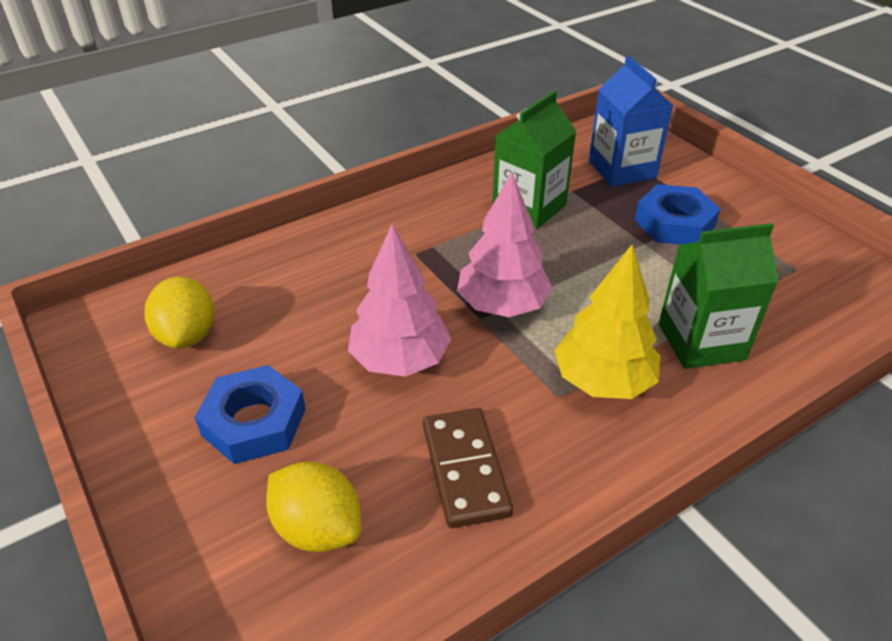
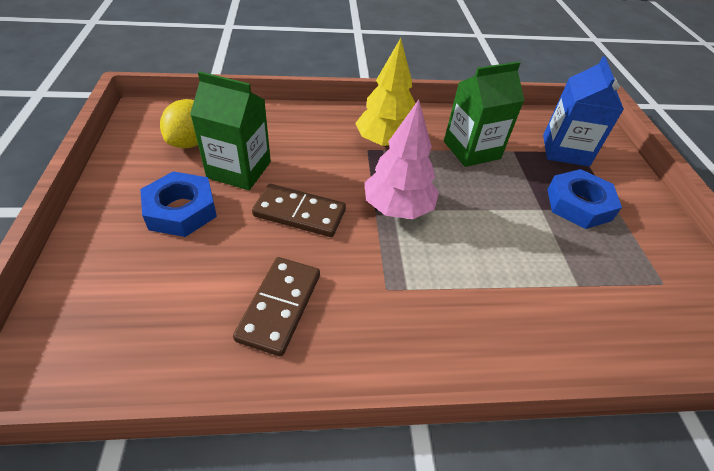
camera: 25 degrees right, 5 degrees up
(318, 528) = (158, 295): yellow lemon -> none
(400, 360) = (299, 213): pink tree -> brown domino
(603, 381) = (428, 294): yellow tree -> yellow tree (386, 142)
(701, 341) = (531, 302): green carton -> green carton (239, 170)

